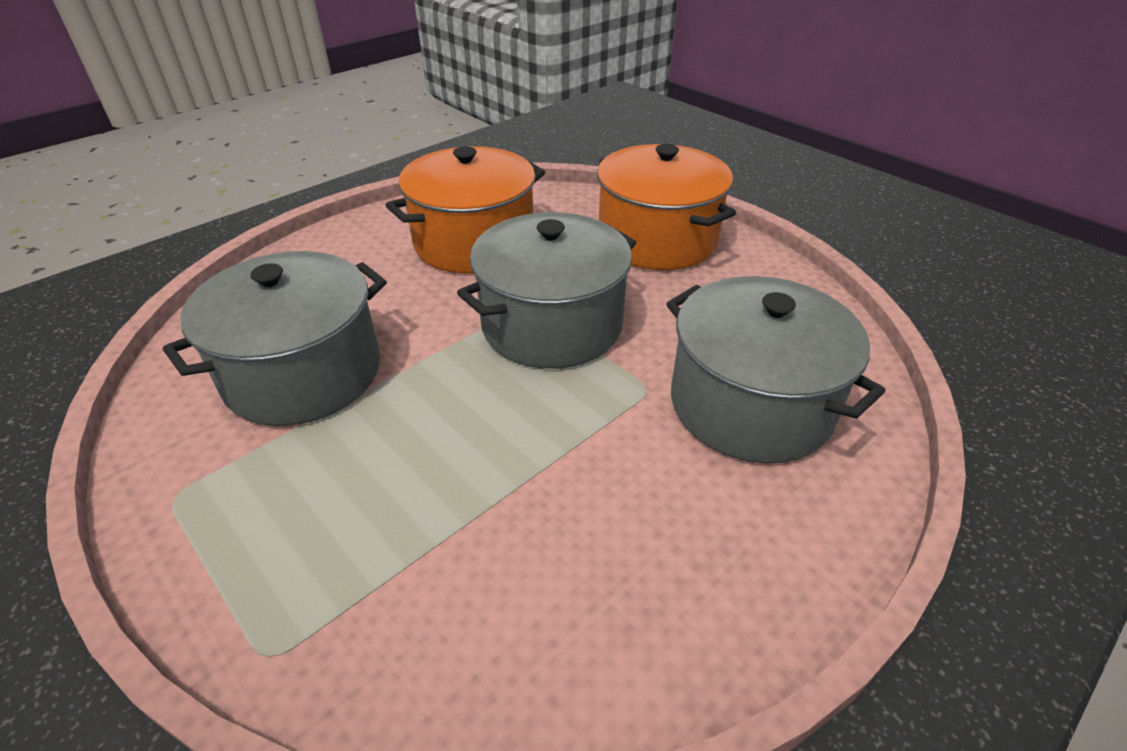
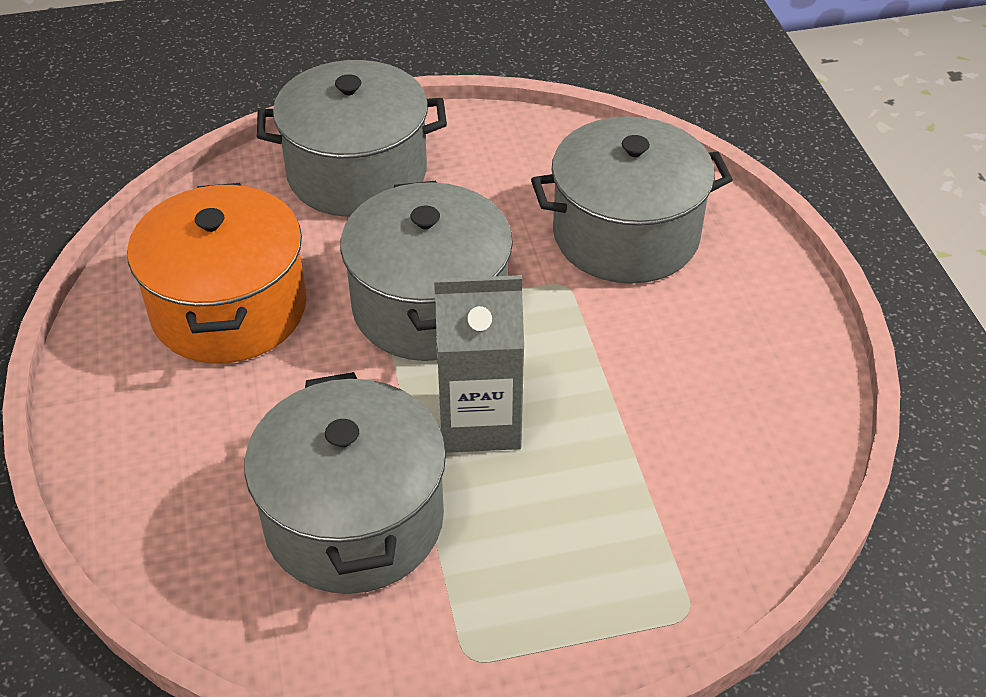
camera: 60 degrees left, 5 degrees up
(445, 400) = (479, 421): none -> grey carton
(657, 239) = (357, 173): orange pot -> grey pot

